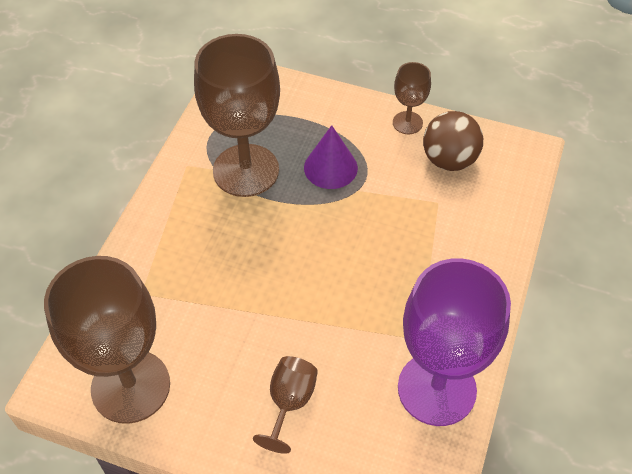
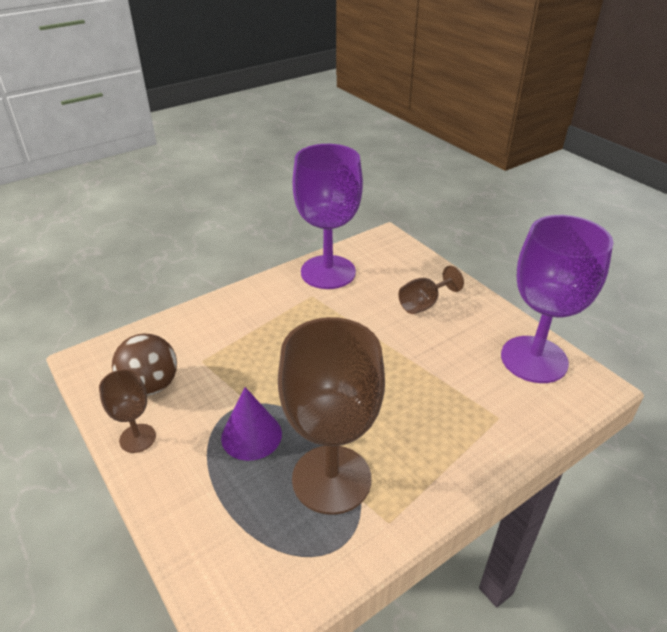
camera: 145 degrees left, 15 degrees down
(130, 386) = (534, 359): brown goblet -> purple goblet

